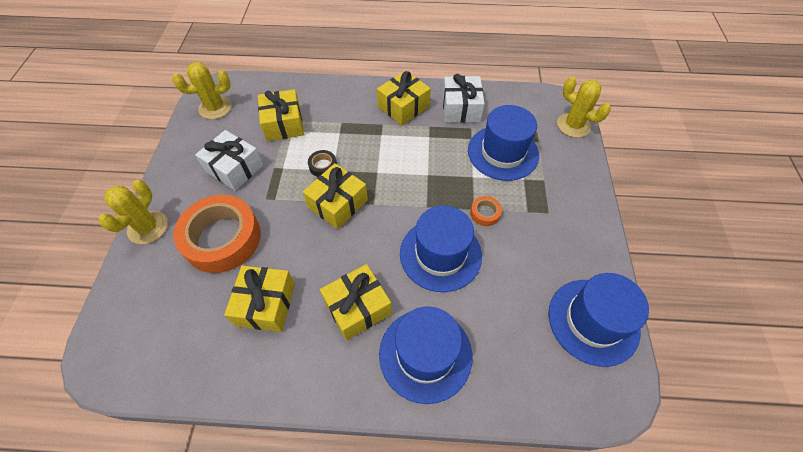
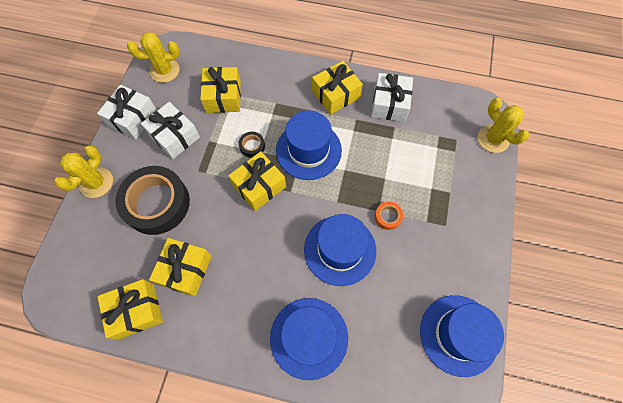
camera: 10 degrees right, 10 degrees up
(184, 157) = (133, 118): none -> white gift
(222, 238) = (157, 203): orange tape -> black tape
(358, 307) = (260, 286): yellow gift -> yellow gift (136, 311)
(503, 152) = (418, 158): blue hat -> blue hat (308, 150)

